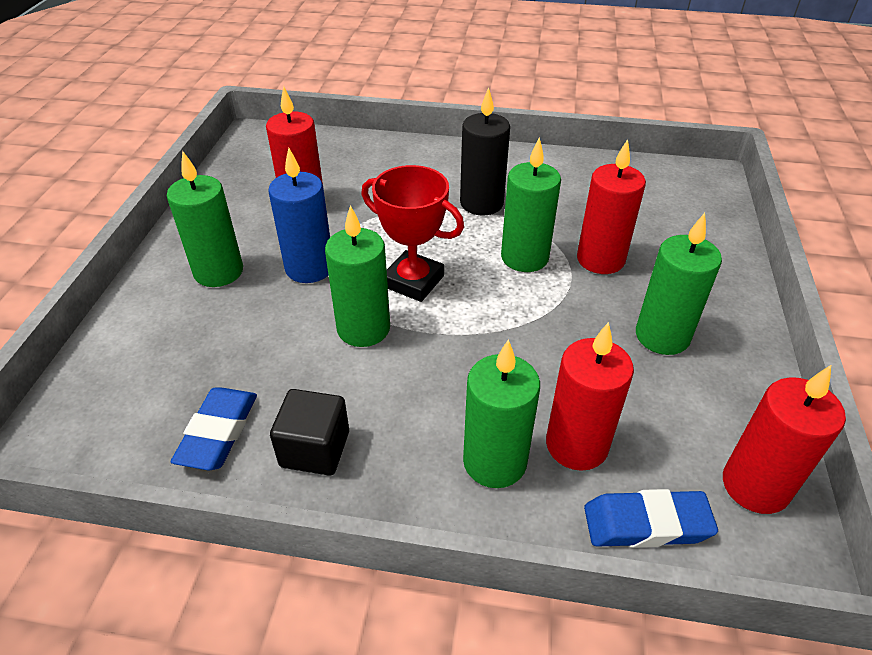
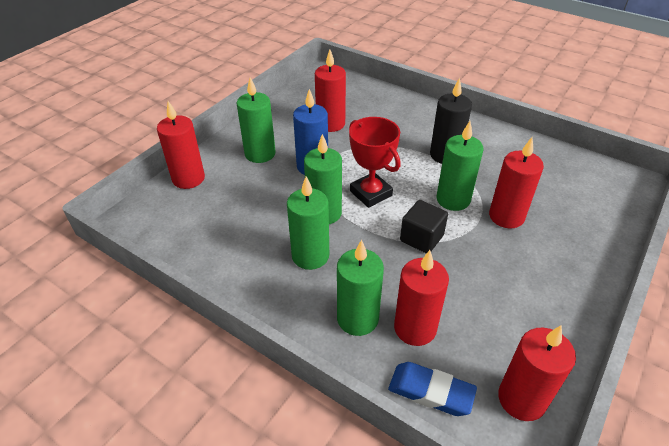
camera: 25 degrees right, 0 degrees up
(119, 342) = (188, 178): none -> red candle
(218, 432) = (214, 246): blue eraser -> none
(315, 449) = (259, 273): black cube -> black cube (421, 238)
(662, 336) = (518, 281): green candle -> green candle (310, 256)

